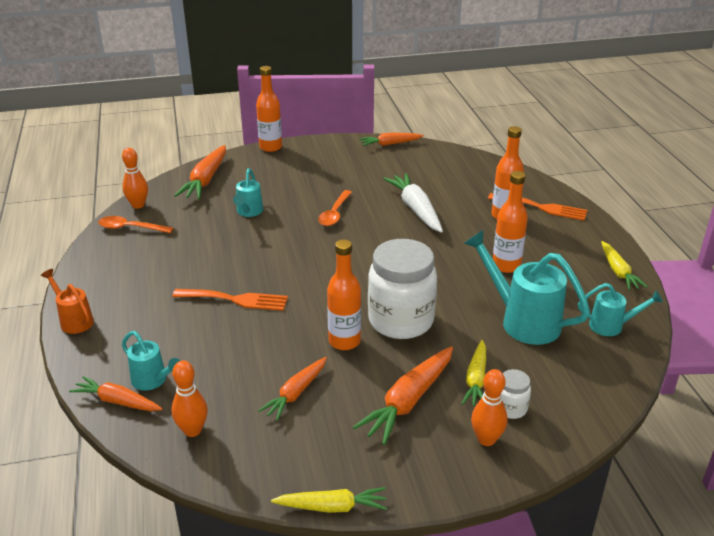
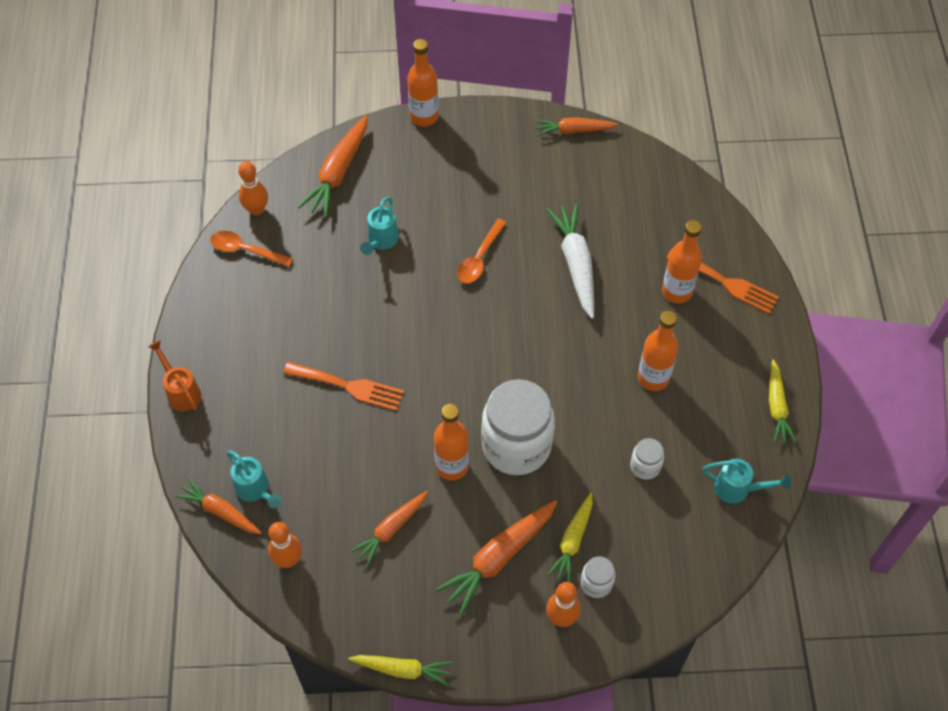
camera: 10 degrees right, 25 degrees up
(522, 321) = (645, 466): turquoise watering can -> white jar

